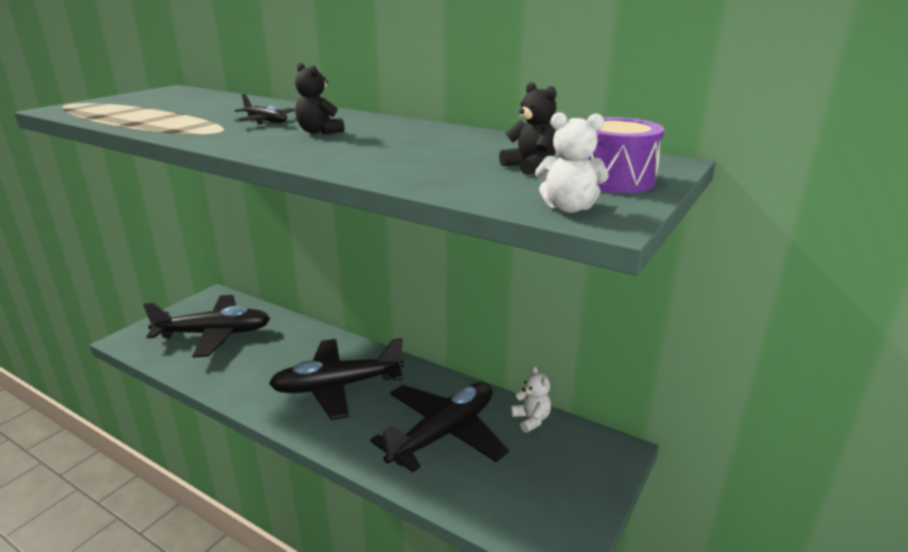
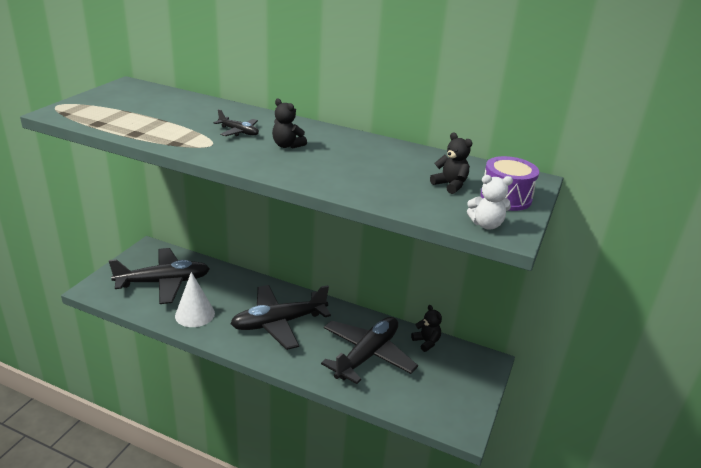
camera: 10 degrees left, 5 degrees up
(235, 372) = (195, 314): none -> white cone
(531, 419) = (426, 342): white teddy bear -> black teddy bear

